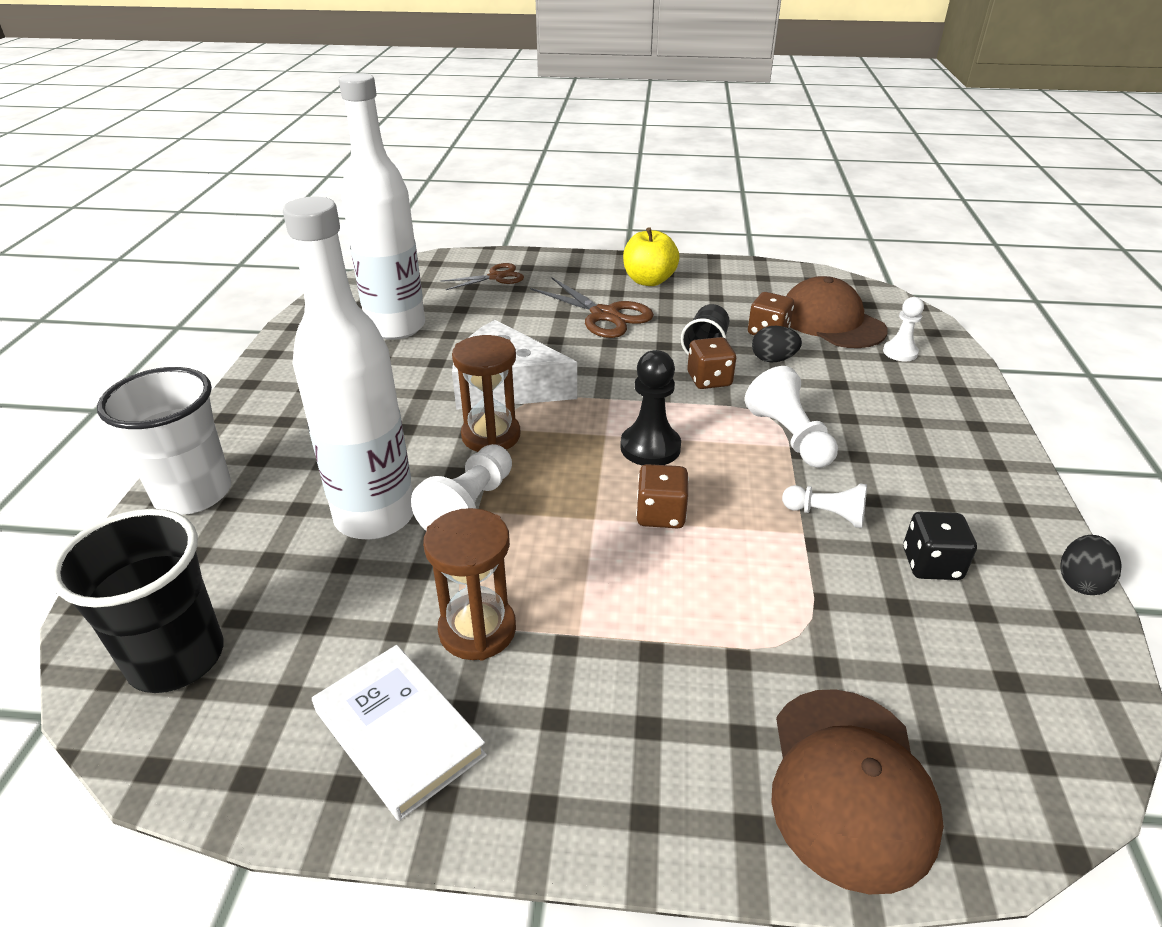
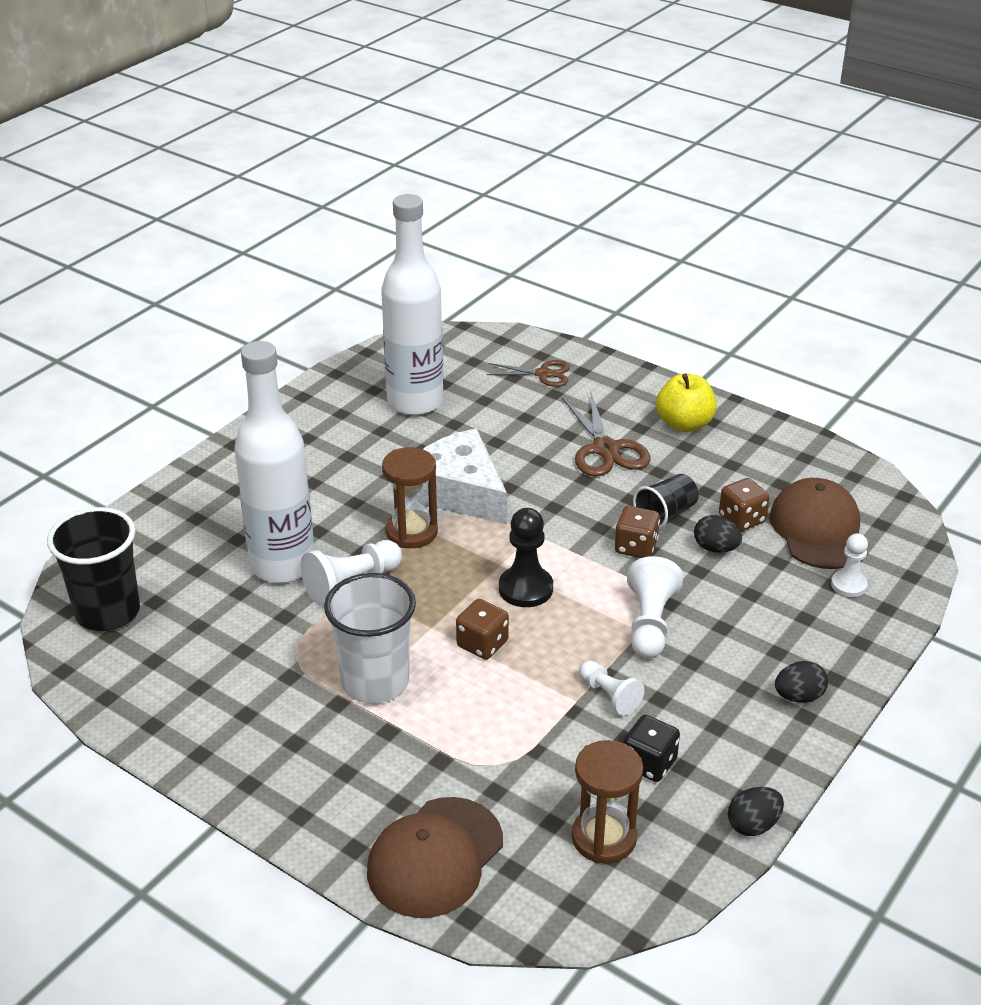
camera: 30 degrees right, 0 degrees up
(193, 493) = (178, 501): white cup -> white cup (375, 682)
(399, 733) = (201, 710): white book -> none
(477, 630) = (290, 670): brown hourglass -> brown hourglass (604, 838)
(972, 450) = (798, 696): none -> black egg

